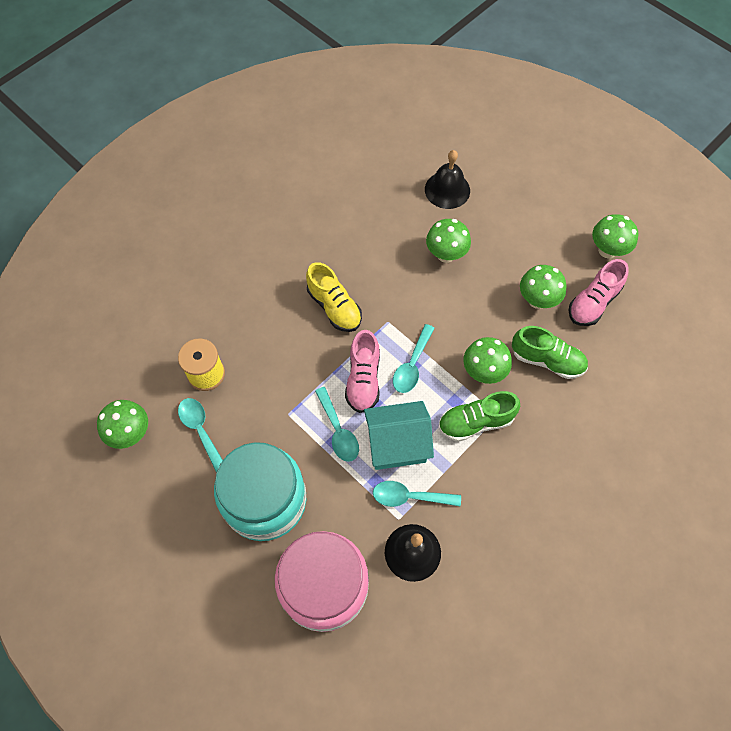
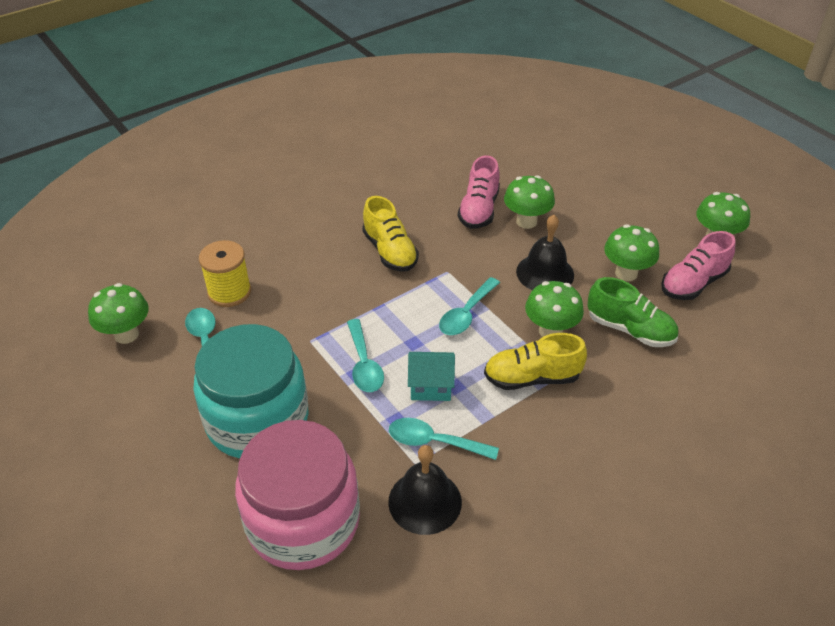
camera: 10 degrees right, 20 degrees down
(363, 379) = (406, 320): pink shoe -> pink shoe (479, 210)
(397, 444) = (431, 387): turquoise house -> turquoise house, size x0.62
(447, 190) = (538, 169): black bell -> black bell (545, 273)
(475, 422) = (532, 378): green shoe -> yellow shoe

